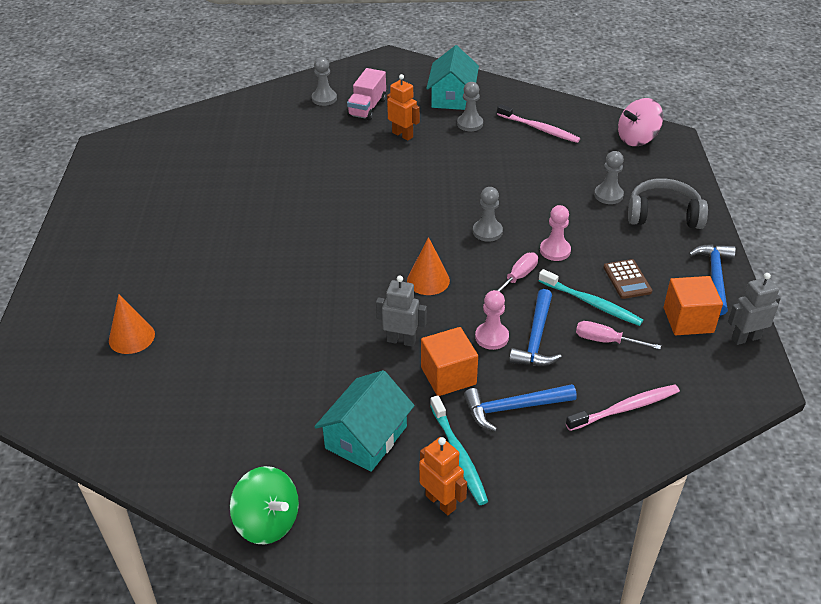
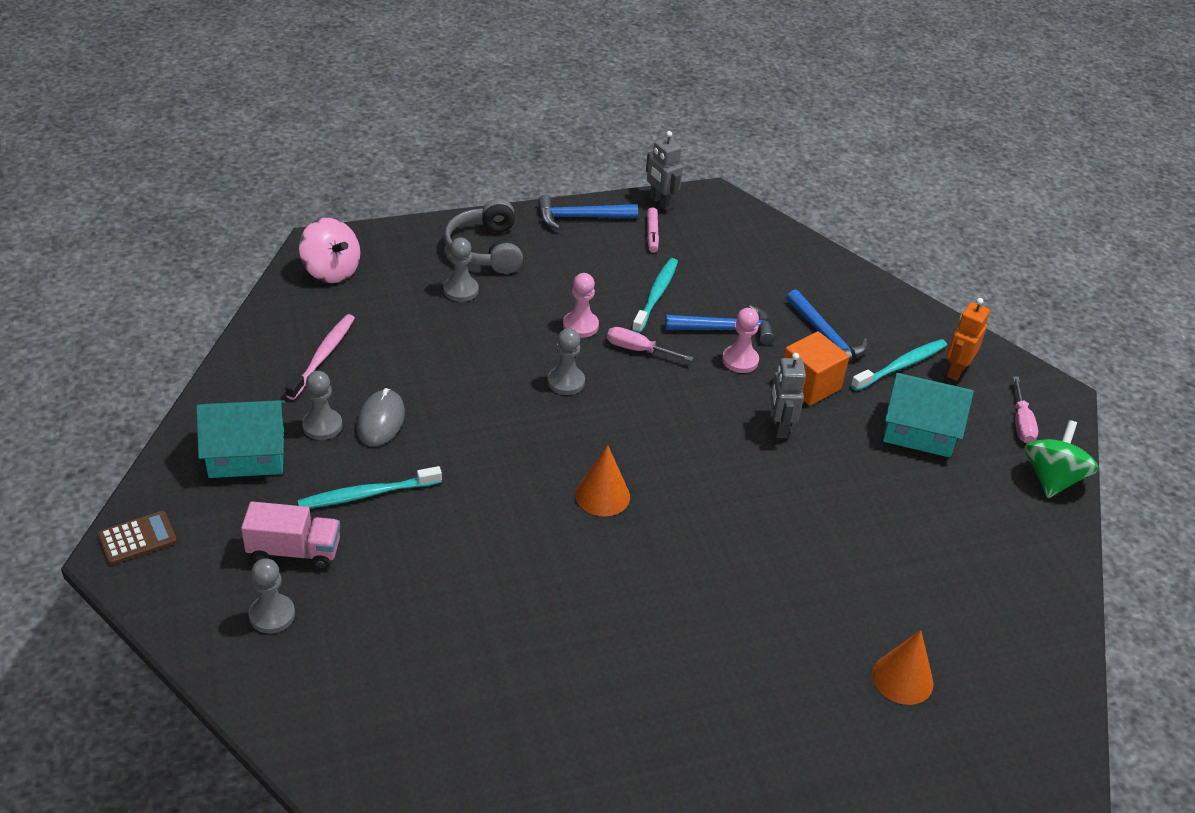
camera: 110 degrees left, 0 degrees up
(402, 135) = (366, 494): orange robot -> turquoise toothbrush
(428, 280) = (674, 420): orange cone -> orange cone (602, 495)
(468, 146) = (381, 421): none -> grey mouse
(605, 341) = (706, 284): pink screwdriver -> pink screwdriver (1021, 423)
(626, 408) = (786, 270): pink toothbrush -> none
(627, 279) = (608, 273): brown calculator -> brown calculator (137, 538)
(688, 320) = (652, 234): orange cube -> pink marker

